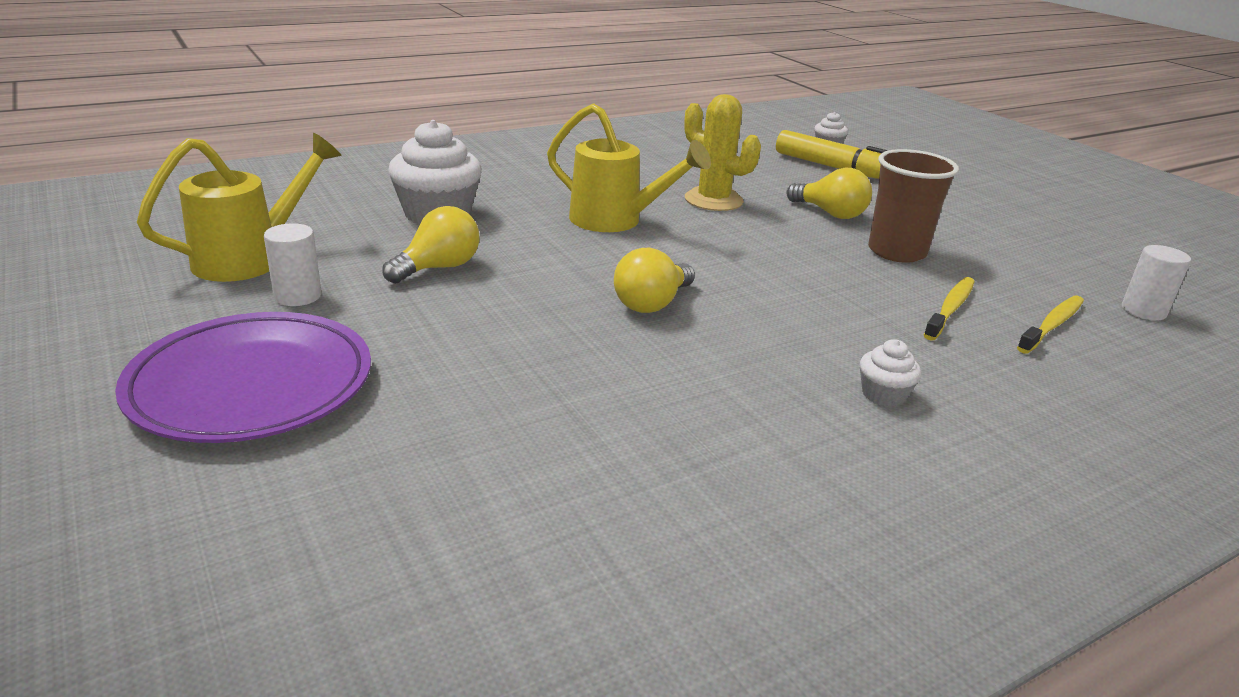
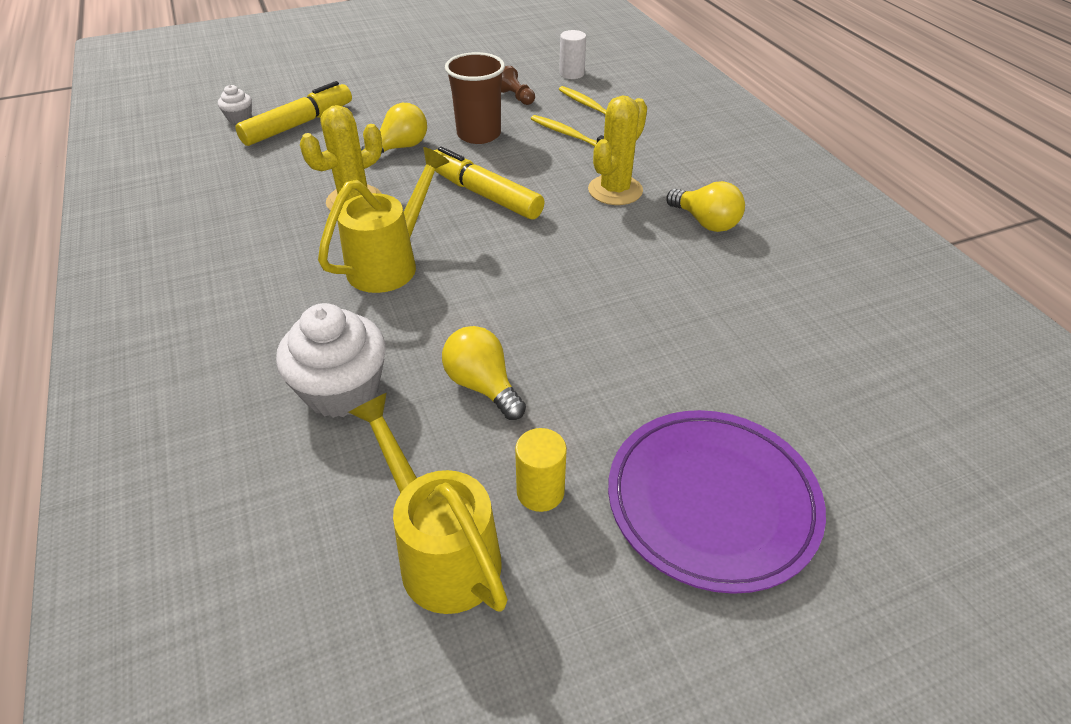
camera: 80 degrees left, 15 degrees up
(298, 296) = (540, 492): white cylinder -> yellow cylinder
(652, 303) = (560, 259): yellow light bulb -> yellow light bulb (705, 222)
(764, 259) = (484, 194): none -> yellow marker
(827, 341) = (615, 190): none -> yellow cactus
(883, 394) = (679, 183): white cupcake -> none
(1019, 272) = (516, 97): none -> brown pawn

